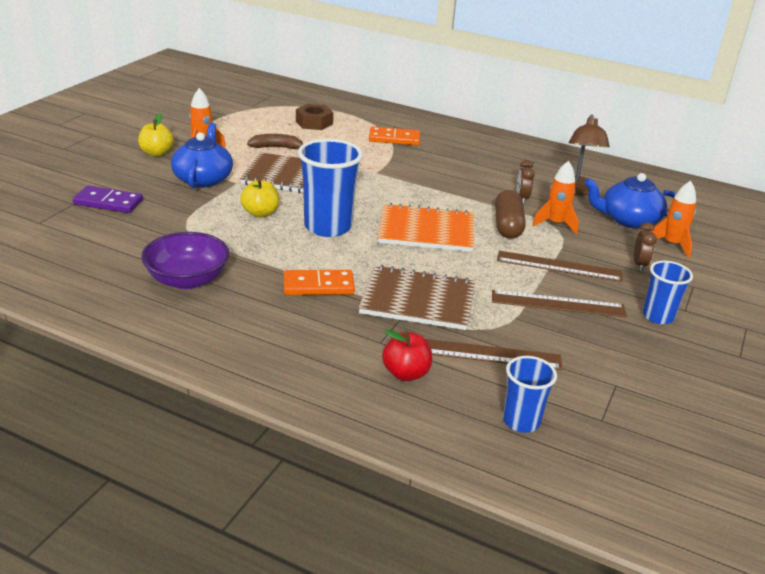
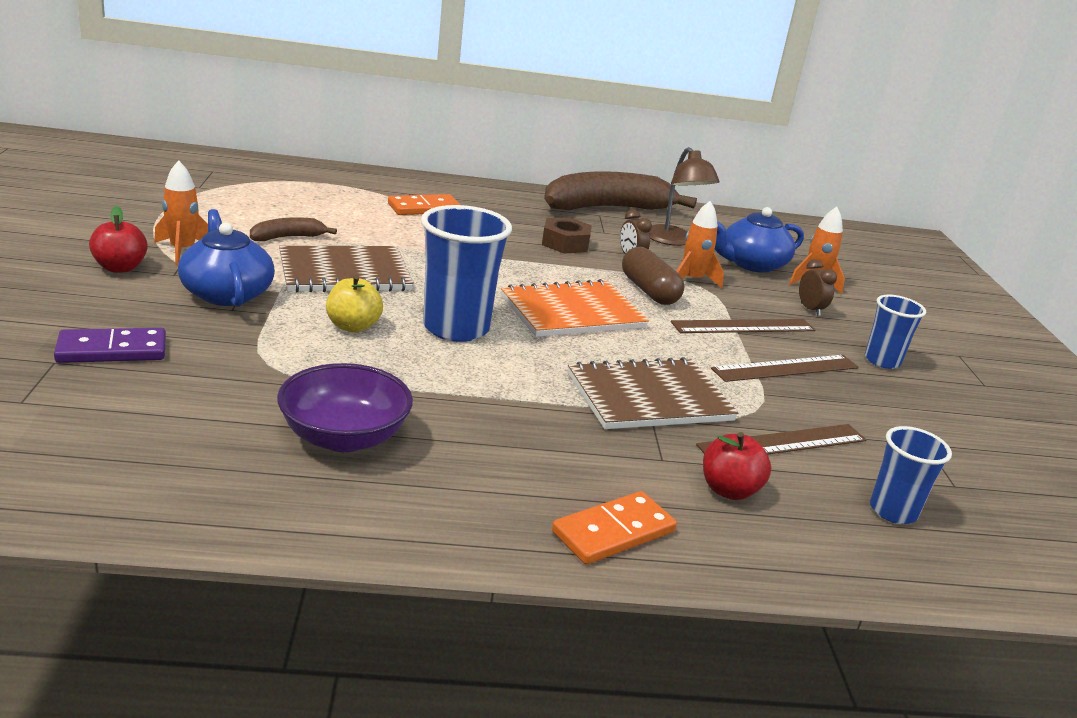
camera: 30 degrees left, 5 degrees down
(156, 153) = (120, 268): yellow apple -> red apple
(314, 123) = (305, 200): brown nut -> brown nut (565, 243)
(318, 286) = (521, 406): orange domino -> orange domino (613, 532)
(547, 156) = (607, 208): none -> brown banana

